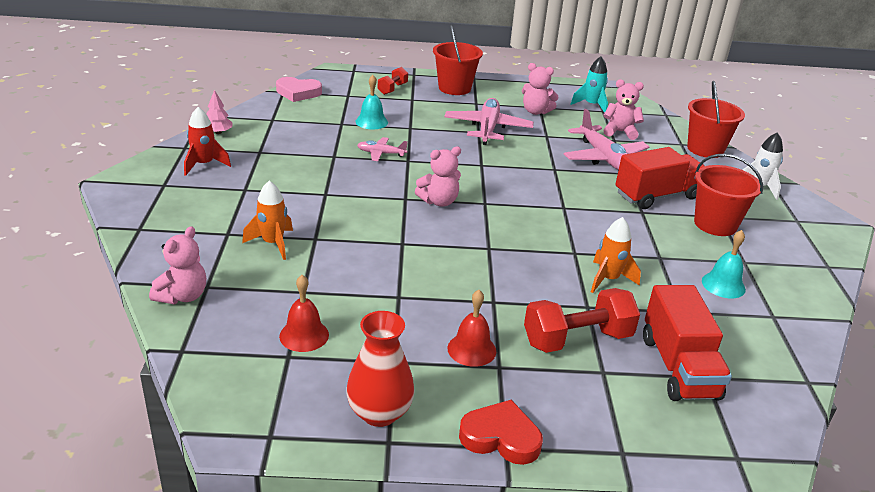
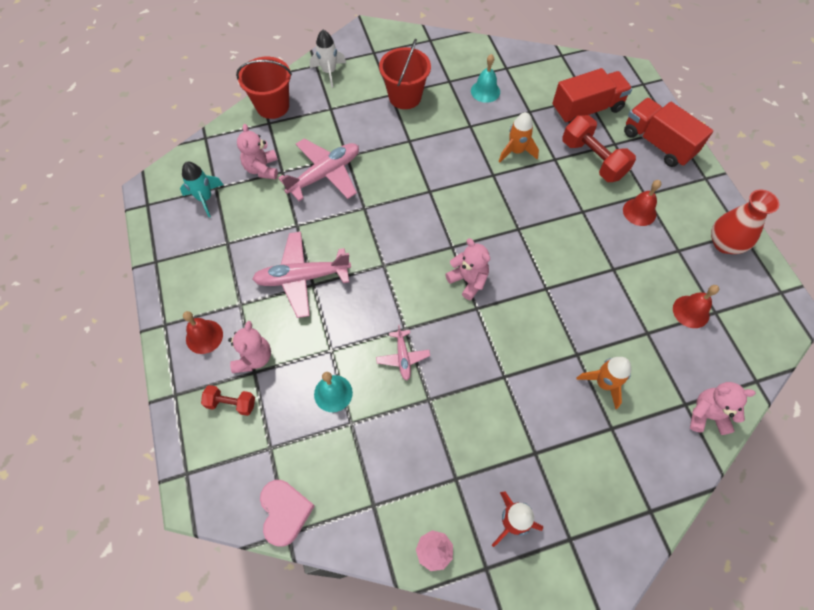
camera: 105 degrees left, 30 degrees up
(454, 88) = (204, 336): red bucket -> red bell
(501, 437) = (700, 181): red heart -> none
(536, 111) = (241, 244): pink teddy bear -> pink teddy bear (254, 358)
(656, 196) = (378, 133): red truck -> red truck (657, 143)

